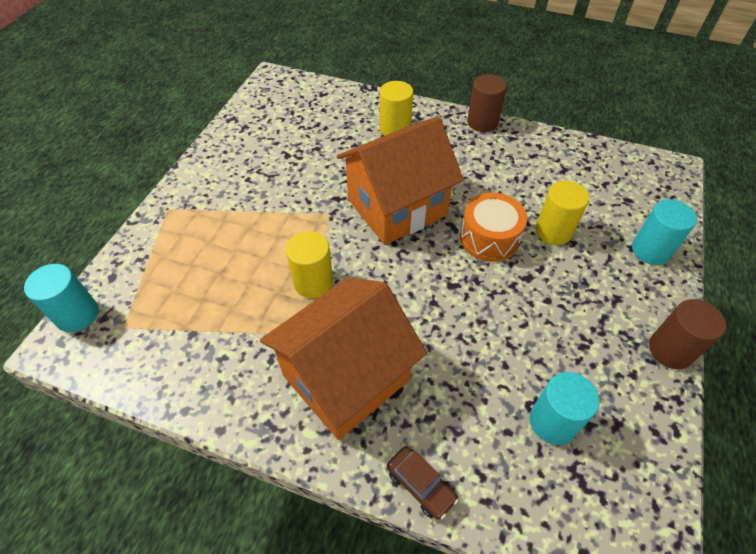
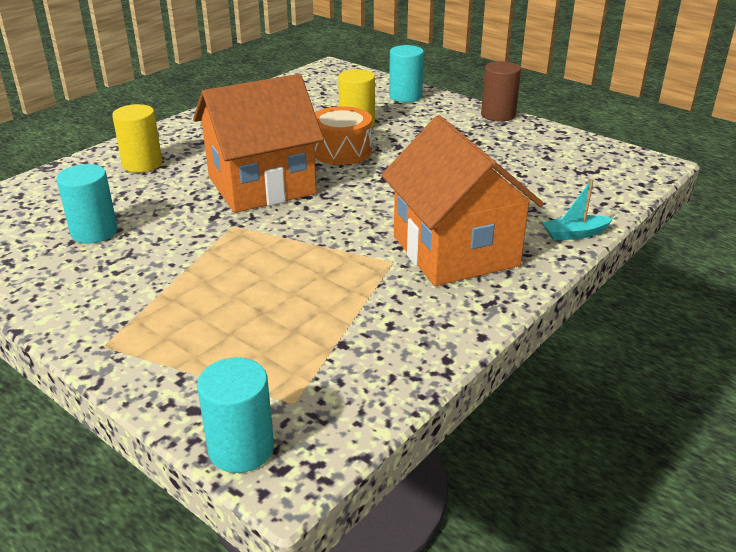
camera: 70 degrees left, 20 degrees down
(313, 282) = (325, 250): yellow cylinder -> none
(397, 207) = (261, 185): orange house -> orange house turned 75 degrees clockwise
(421, 485) = (575, 234): brown car -> turquoise boat
(482, 122) = (188, 120): brown cylinder -> none
(552, 421) = (539, 169): turquoise cylinder -> turquoise cylinder (94, 232)

